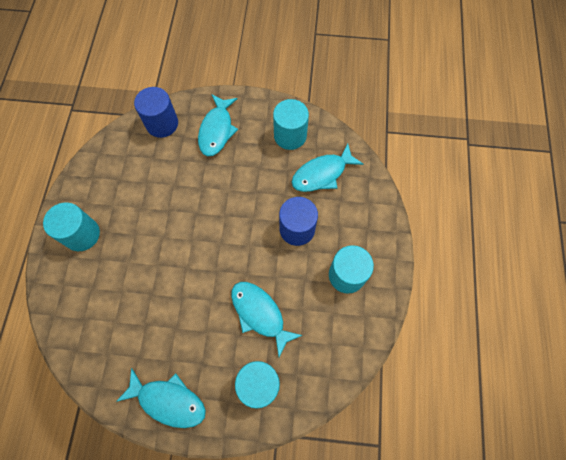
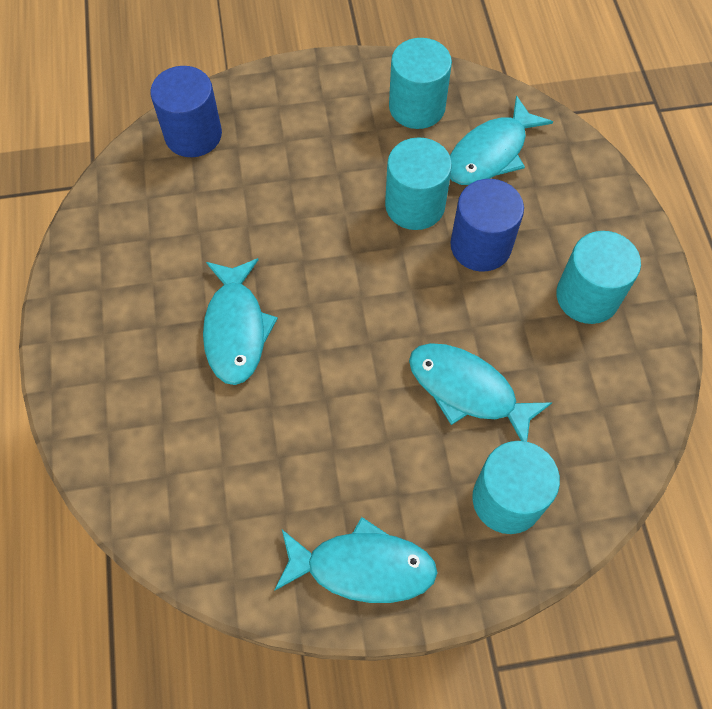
camera: 15 degrees left, 5 degrees down
(82, 234) = (114, 340): turquoise cylinder -> turquoise cylinder (415, 205)
(217, 130) = (291, 125): turquoise fish -> turquoise fish (236, 329)

